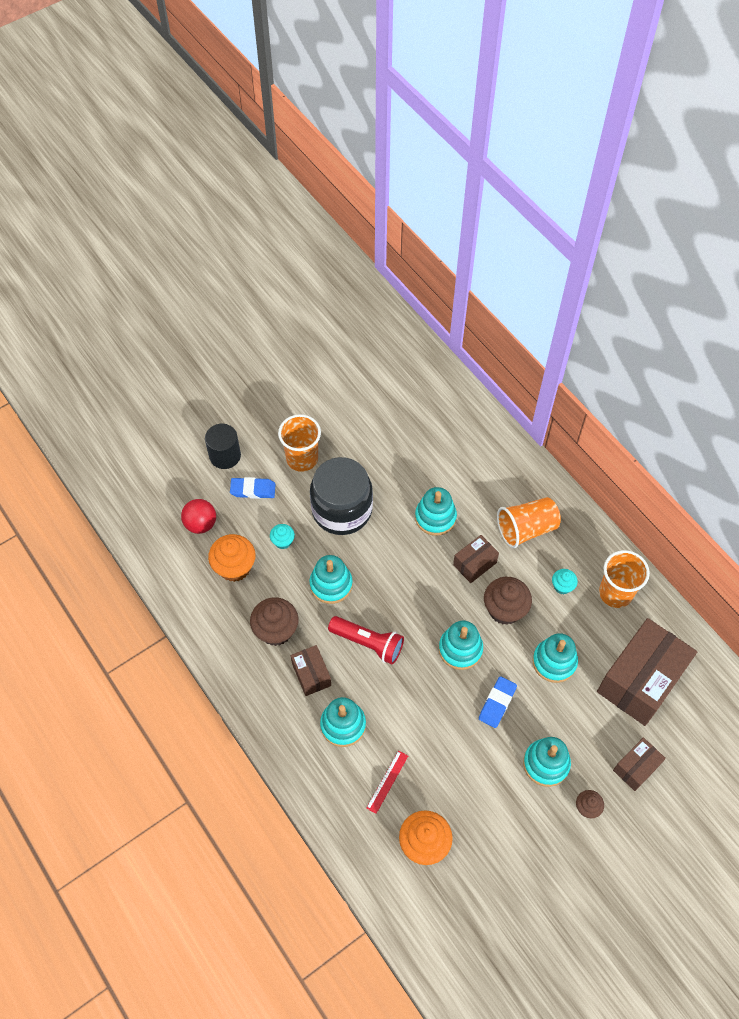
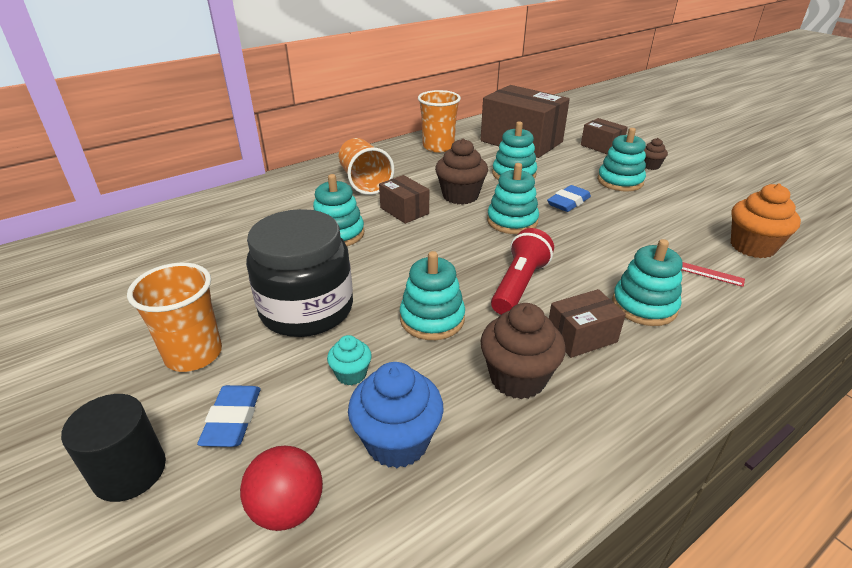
camera: 90 degrees left, 25 degrees down
(234, 567) = (397, 441): orange cupcake -> blue cupcake
(497, 703) = (568, 202): blue eraser -> blue eraser turned 75 degrees counterclockwise
(562, 586) = (432, 168): turquoise cupcake -> none

